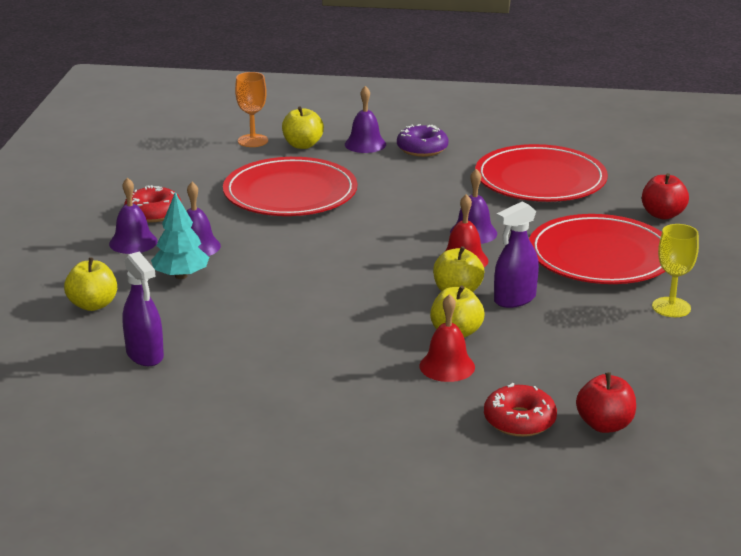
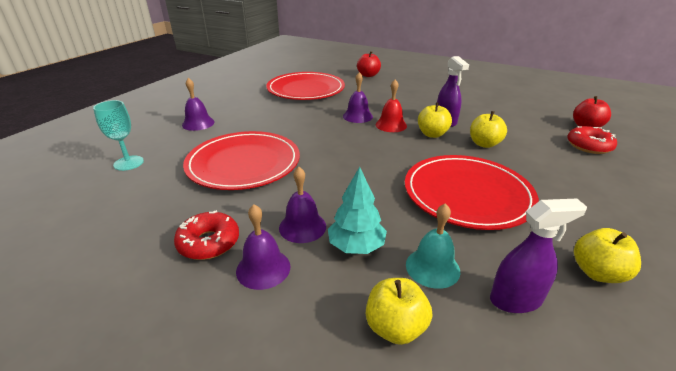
camera: 70 degrees left, 5 degrees up
(169, 314) = (432, 267): none -> turquoise bell
(253, 141) = (128, 163): orange goblet -> turquoise goblet
(302, 145) = (167, 144): yellow apple -> yellow apple (597, 272)
(422, 149) = (229, 109): purple donut -> none
(447, 366) = (527, 154): red bell -> none
(600, 256) = (404, 94): red plate -> red plate (467, 194)
(671, 307) = (464, 91): yellow goblet -> none

